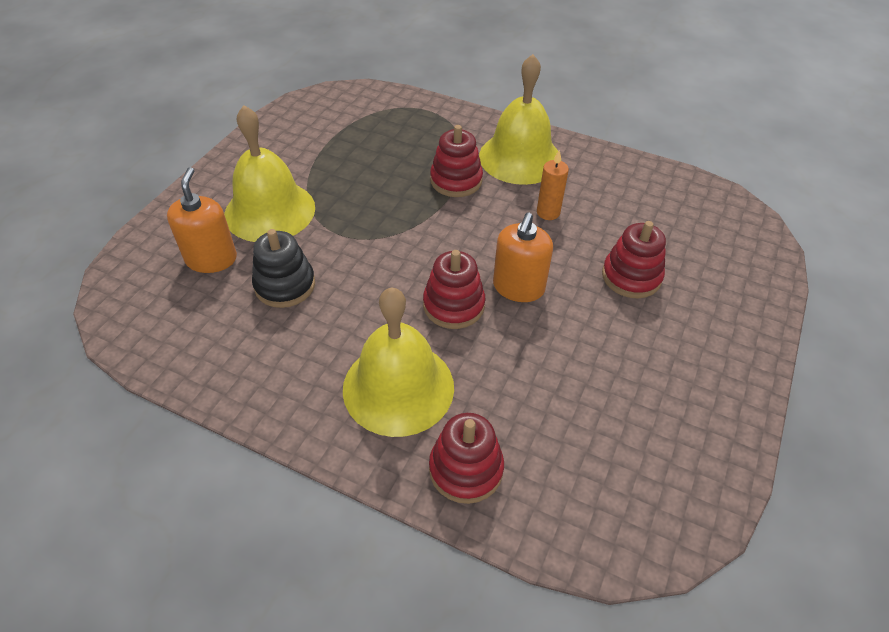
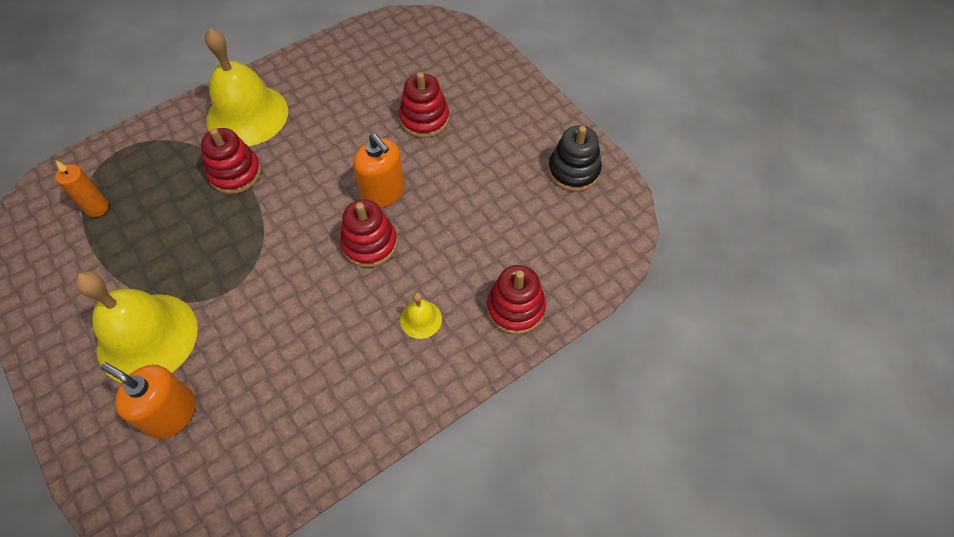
camera: 60 degrees left, 10 degrees up
(285, 285) = (254, 360): black stacking toy -> black stacking toy (573, 171)
(398, 387) = (421, 319): yellow bell -> yellow bell, size x0.43
(548, 212) = (324, 131): orange candle -> orange candle (97, 208)

